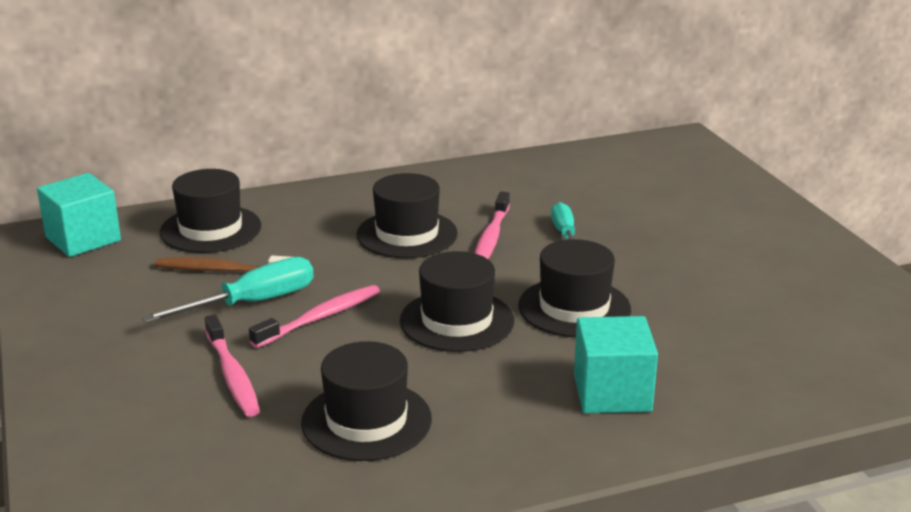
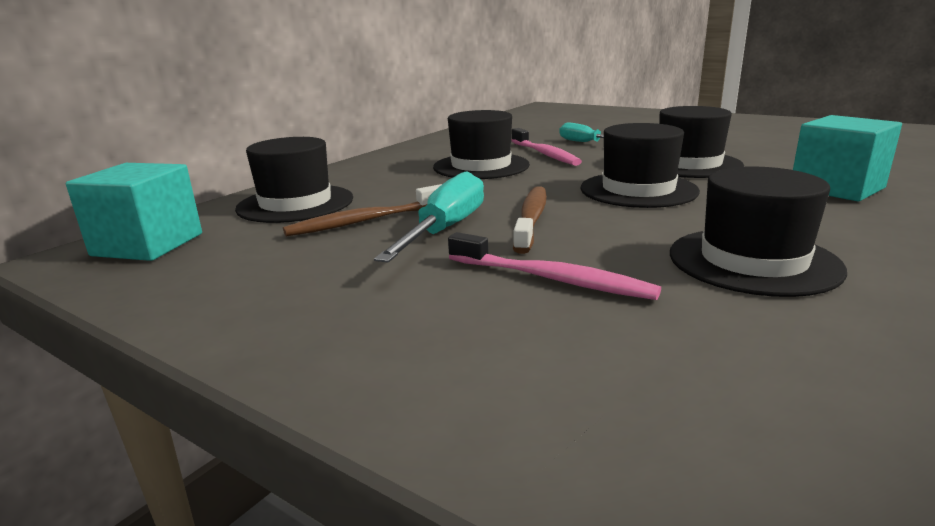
camera: 35 degrees left, 5 degrees down
(320, 317) = (531, 219): pink toothbrush -> brown toothbrush

